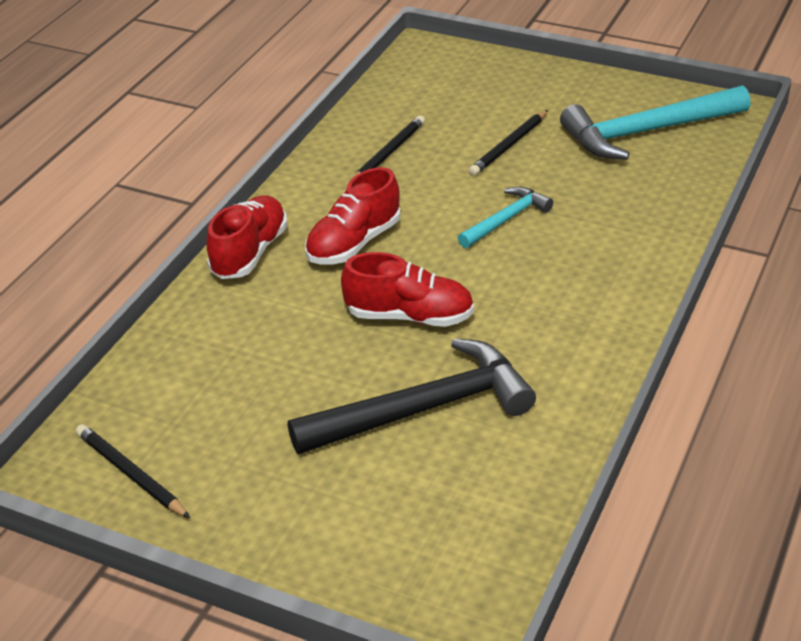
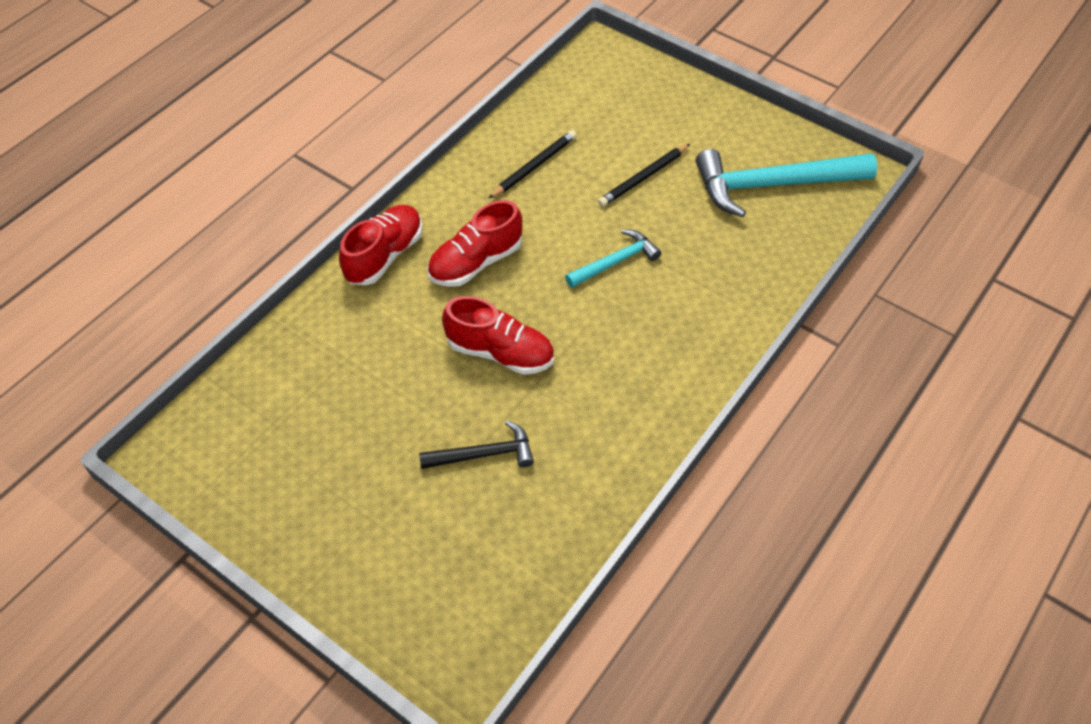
camera: 10 degrees right, 15 degrees up
(131, 474) = (227, 470): black pencil -> none
(424, 409) = (484, 454): black hammer -> black hammer, size x0.53

